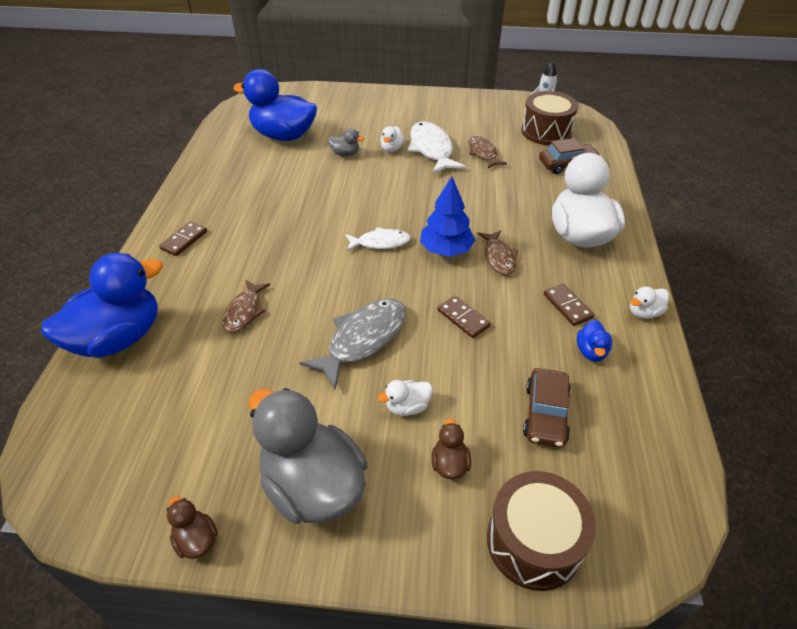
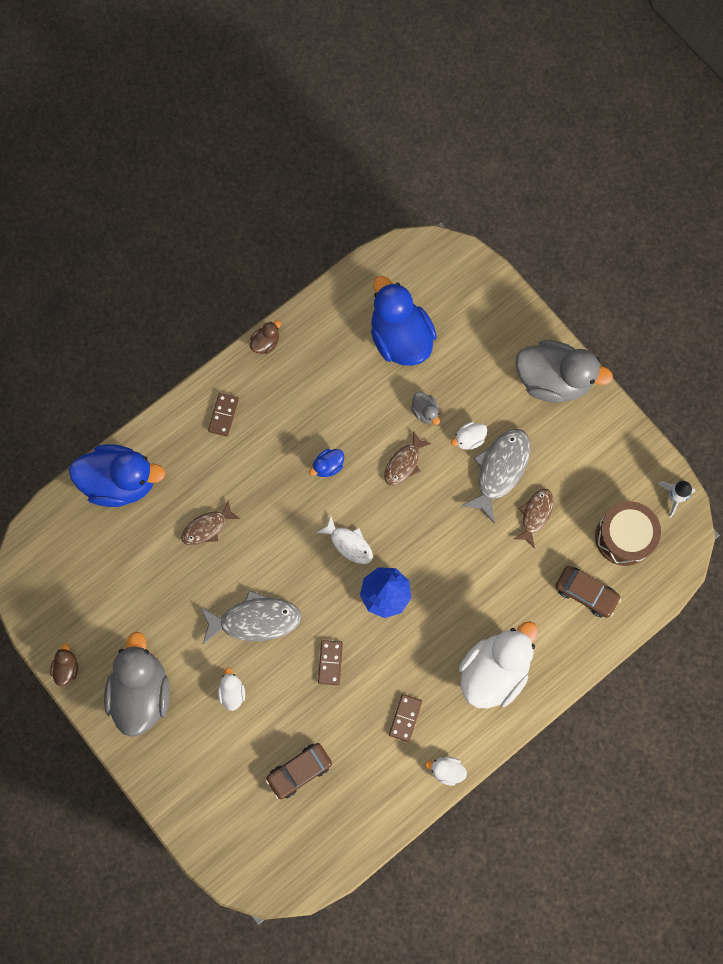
camera: 45 degrees right, 30 degrees up
(184, 240) = (223, 415): brown domino -> brown domino turned 60 degrees counterclockwise
(406, 102) = (553, 380): none -> grey duck
(407, 407) = (232, 692): white duck -> white duck turned 60 degrees clockwise
(431, 149) = (500, 470): white fish -> grey fish
(449, 464) = (217, 747): brown duck -> brown duck (265, 343)
(498, 257) = (412, 635): brown fish -> brown fish (404, 463)
(533, 541) = (213, 824): brown drum -> none
(591, 351) = (376, 761): blue duck -> blue duck (328, 466)

